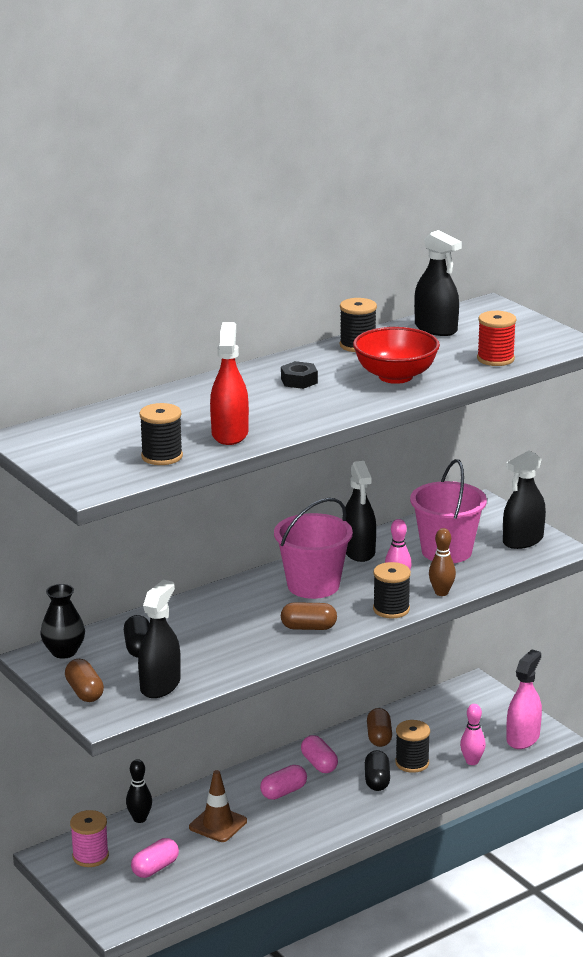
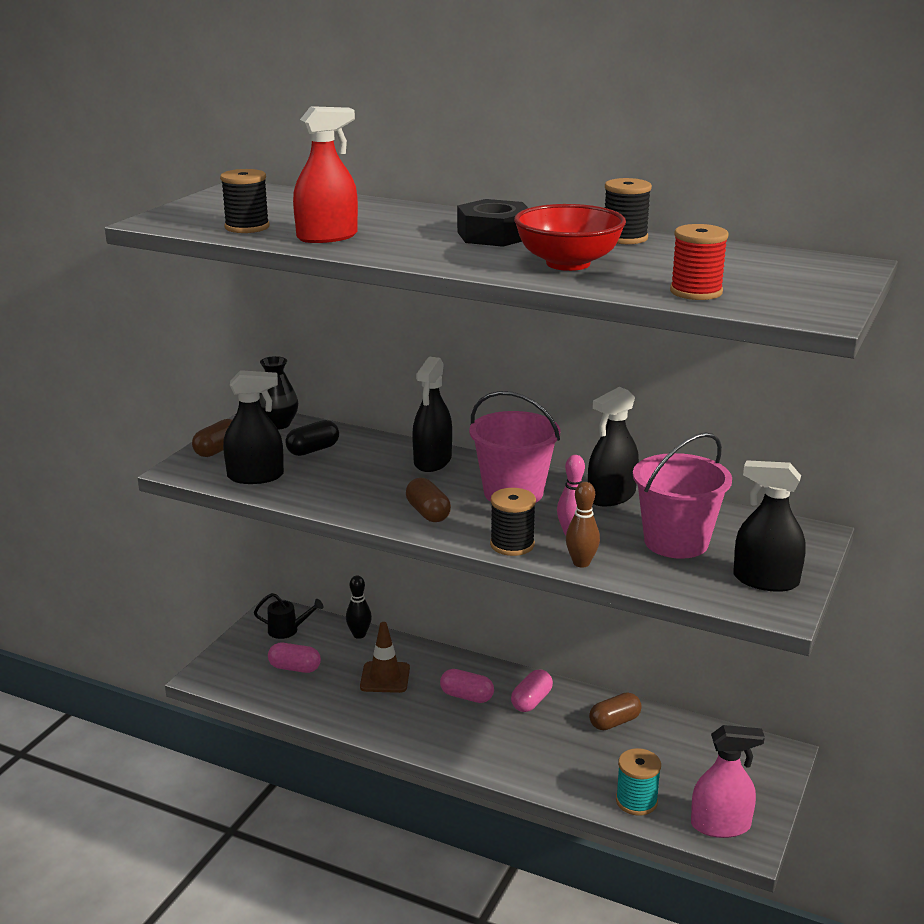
camera: 60 degrees right, 0 degrees up
(90, 856) = (288, 630): pink spool -> black watering can
(299, 381) = (494, 235): black nut -> black nut, size x1.70
(377, 780) = (539, 747): black capsule -> none
(412, 763) = (591, 759): black spool -> none
(436, 328) = (732, 256): black spray bottle -> black spray bottle (432, 461)
(472, 761) = (636, 801): pink bowling pin -> turquoise spool

